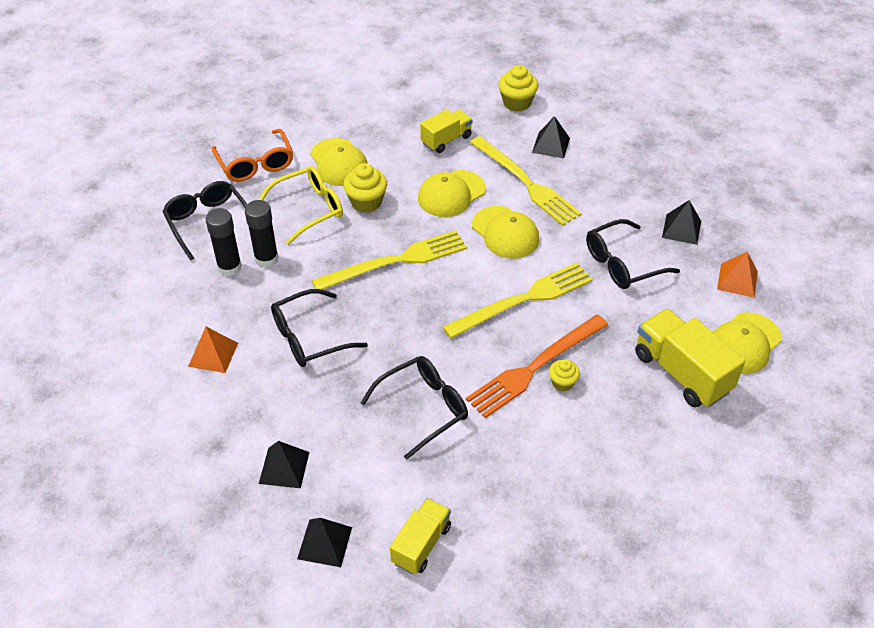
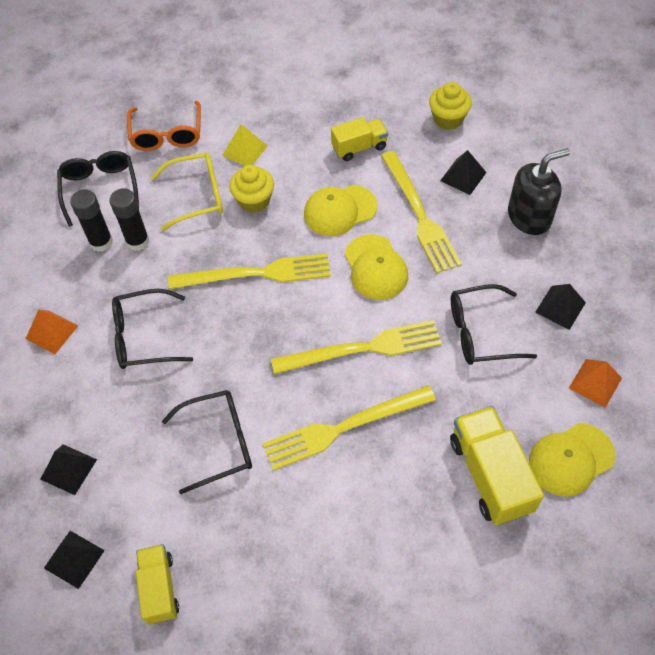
camera: 20 degrees right, 10 degrees up
(339, 163) = (245, 150): yellow cap -> yellow pyramid
(421, 544) = (159, 588): yellow truck -> yellow truck turned 60 degrees counterclockwise
(535, 367) = (343, 428): orange fork -> yellow fork
(562, 382) = (364, 452): yellow cupcake -> none
(623, 165) = (529, 217): none -> black soap dispenser

